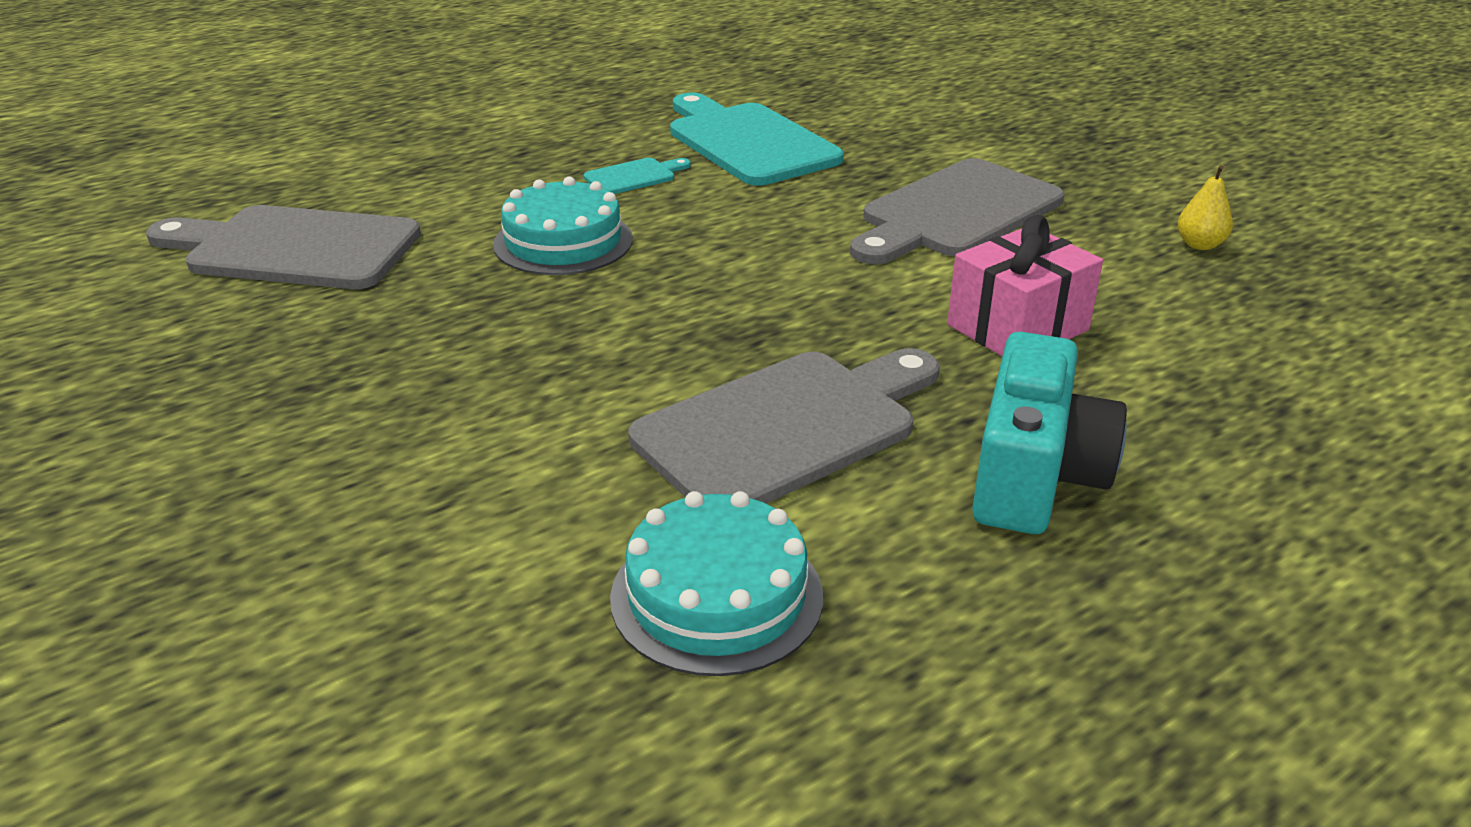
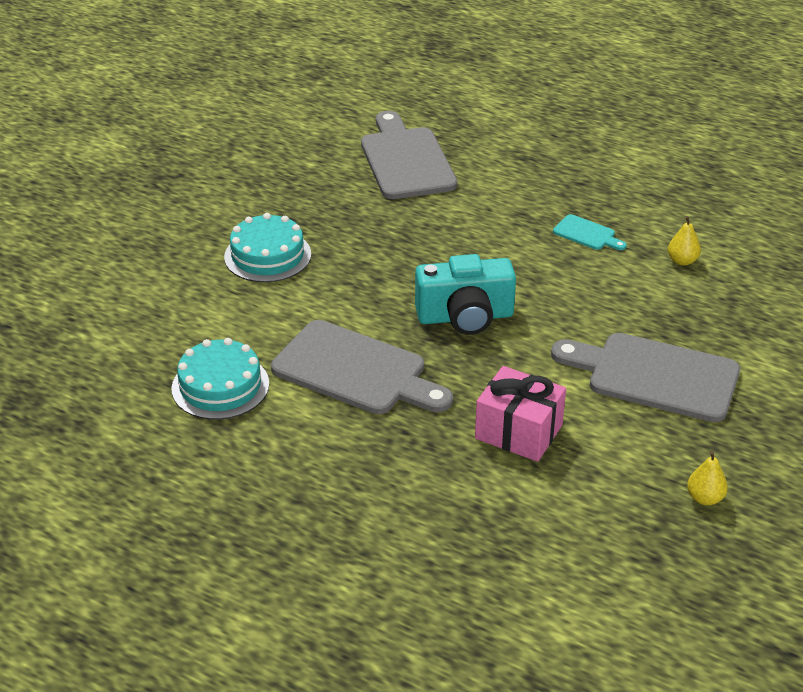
camera: 65 degrees right, 5 degrees up
(563, 242) = (483, 238): turquoise cake -> turquoise cake (267, 255)
(747, 142) = (682, 261): turquoise cutting board -> yellow pear
(1035, 476) = (368, 465): turquoise camera -> turquoise camera (465, 317)

